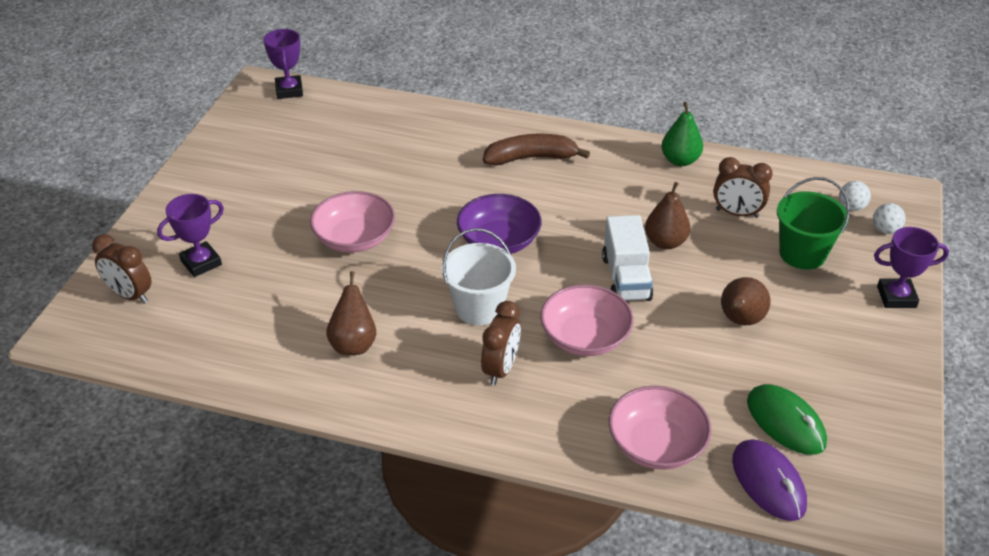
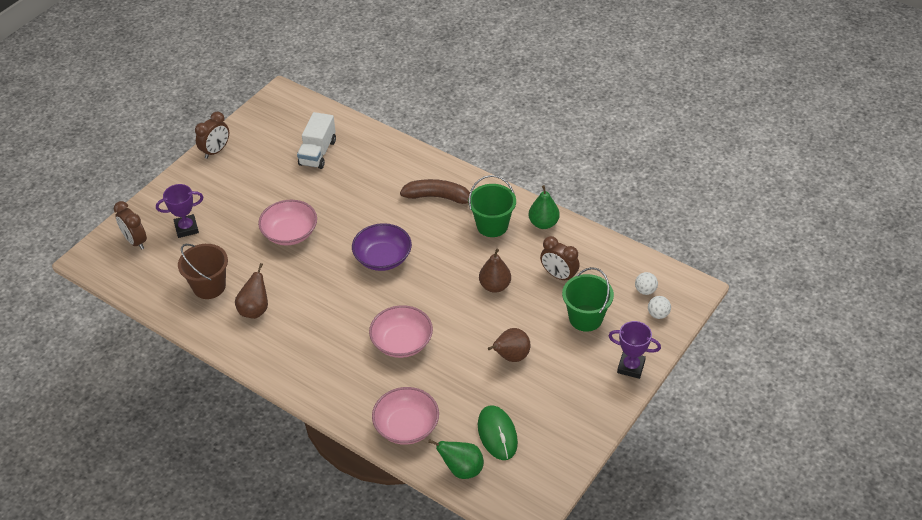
camera: 20 degrees right, 5 degrees up
(270, 329) = (209, 286): none -> brown bucket
(289, 90) = (298, 103): purple trophy -> none
(479, 308) = (345, 304): white bucket -> none
(501, 369) = (337, 350): brown clock -> brown clock (216, 151)
(618, 175) = (492, 225): none -> green bucket
(626, 278) = (452, 306): white truck -> white truck (318, 152)
(768, 482) = (462, 469): purple mouse -> green pear

